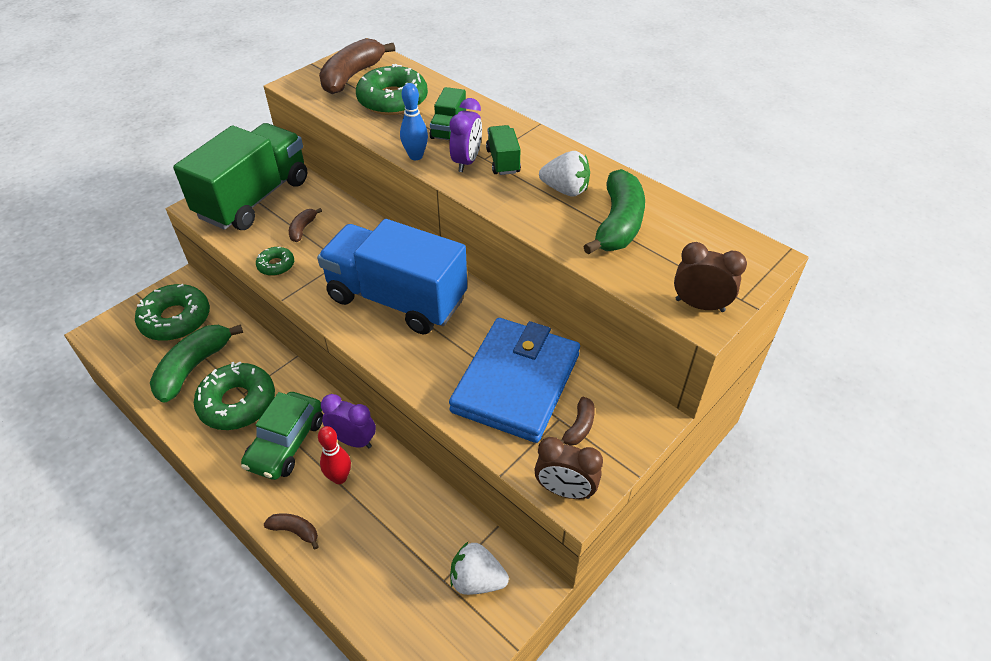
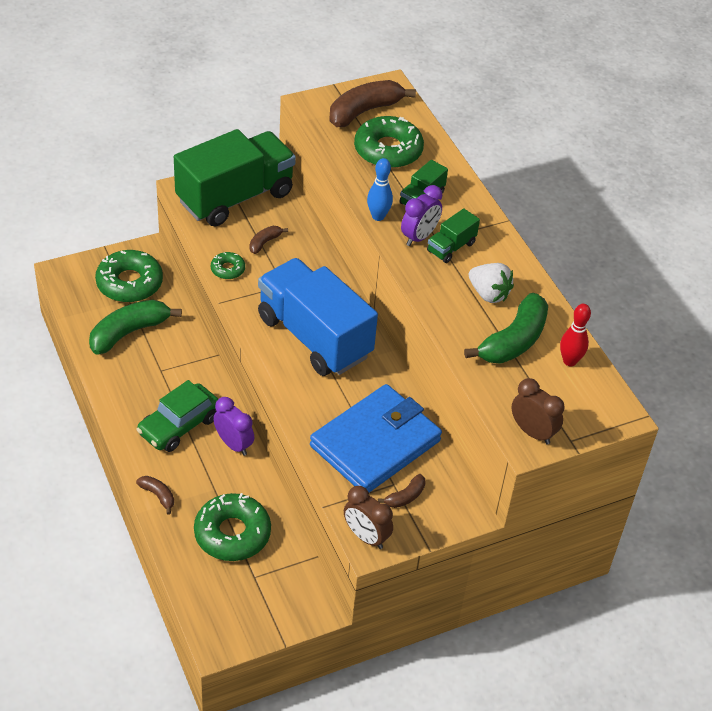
camera: 20 degrees right, 0 degrees up
(237, 403) = (153, 377): green donut -> green donut (232, 533)
(339, 478) = (209, 469): red bowling pin -> red bowling pin (569, 361)
(477, 580) = (280, 587): white strawberry -> none
(503, 161) = (451, 247): green truck -> green truck turned 150 degrees counterclockwise

